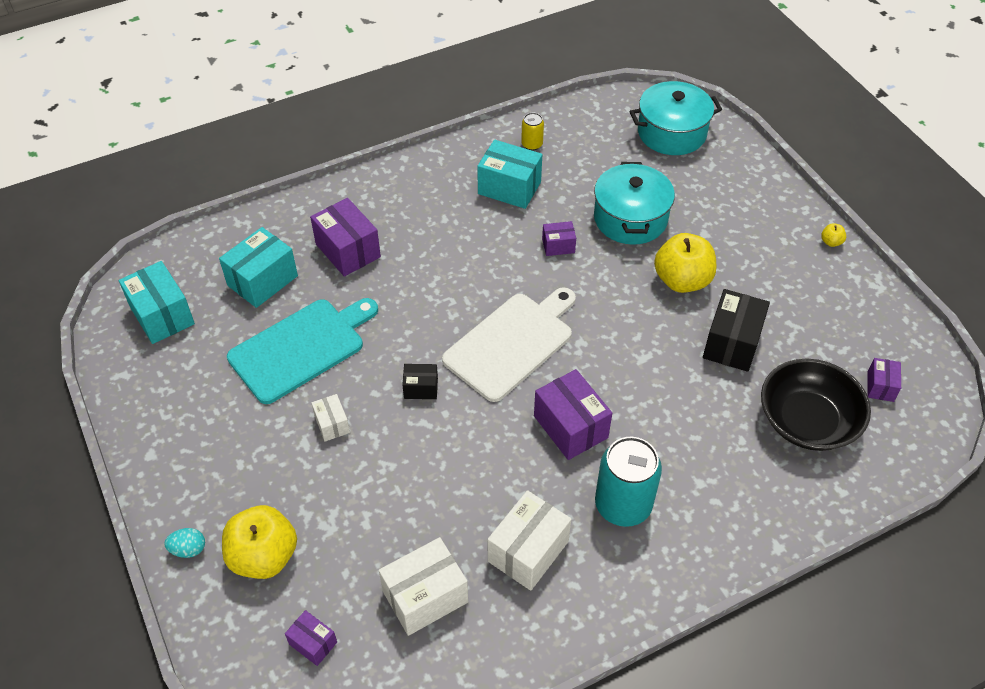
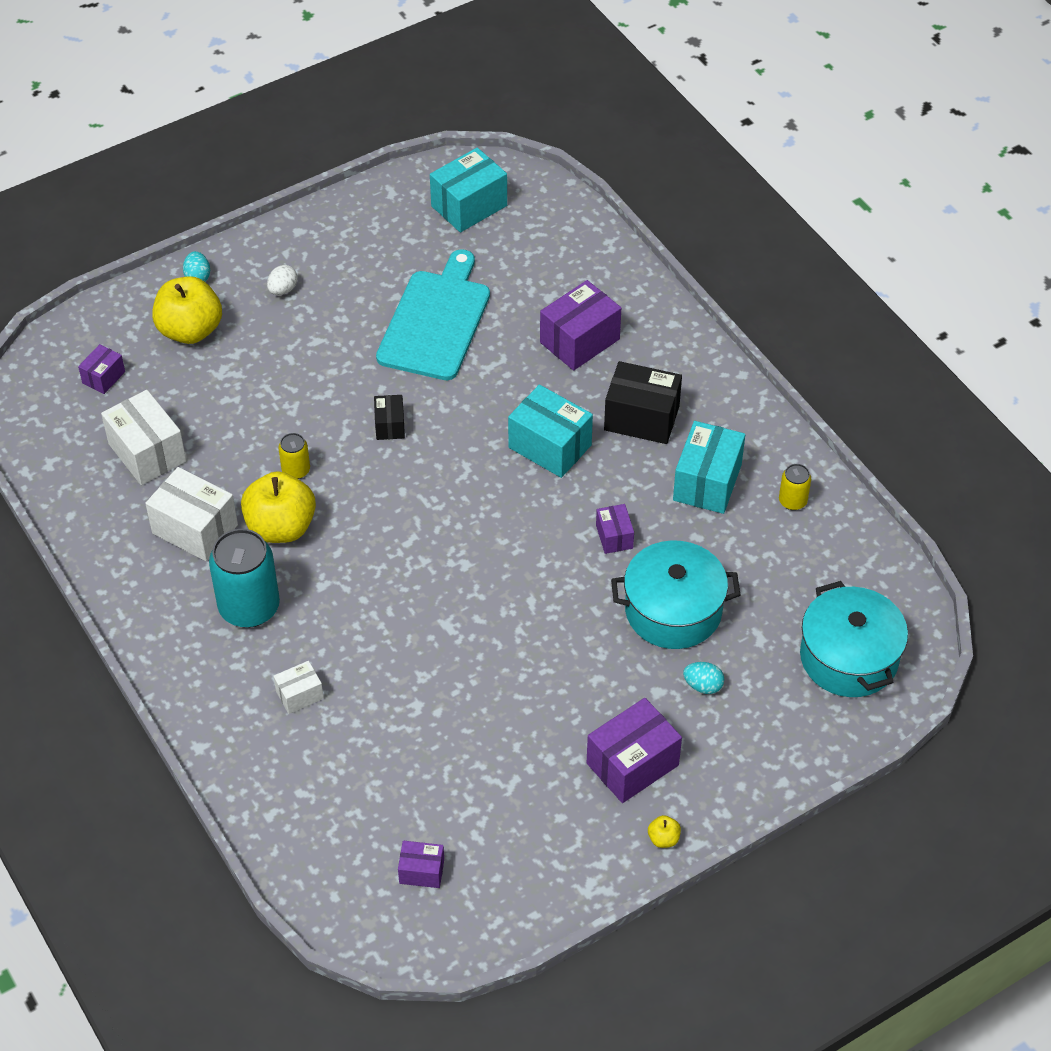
camera: 85 degrees right, 0 degrees up
(228, 470) = (283, 290): none -> white egg
(262, 280) = (525, 276): turquoise box -> turquoise box (550, 446)
(301, 348) = (436, 321): turquoise cutting board -> turquoise cutting board turned 120 degrees counterclockwise
(332, 424) = (340, 359): white box -> white box (299, 695)
(464, 464) = (296, 470): none -> yellow can
(512, 343) = (458, 500): white cutting board -> none
(570, 427) = (346, 558): purple box -> purple box (632, 764)
(682, 280) = (573, 665): yellow apple -> yellow apple (281, 527)
(698, 208) = (703, 686): none -> turquoise egg
(732, 343) = (476, 715): black box -> black box (641, 418)
(807, 420) = (366, 787): black bowl -> none

